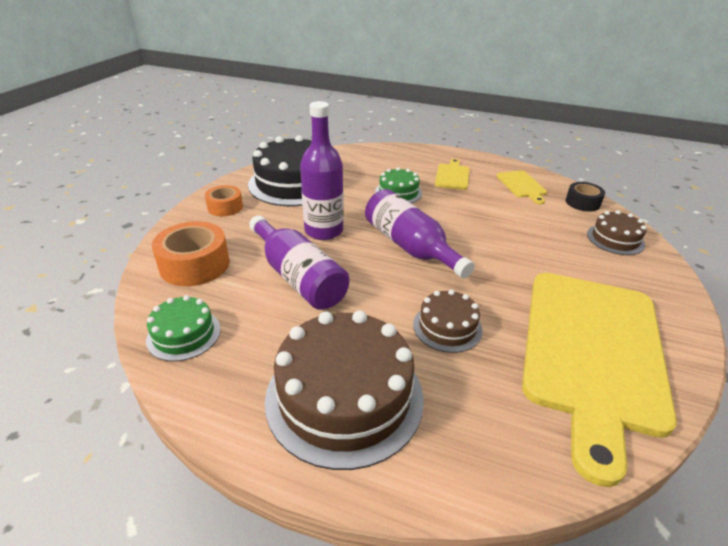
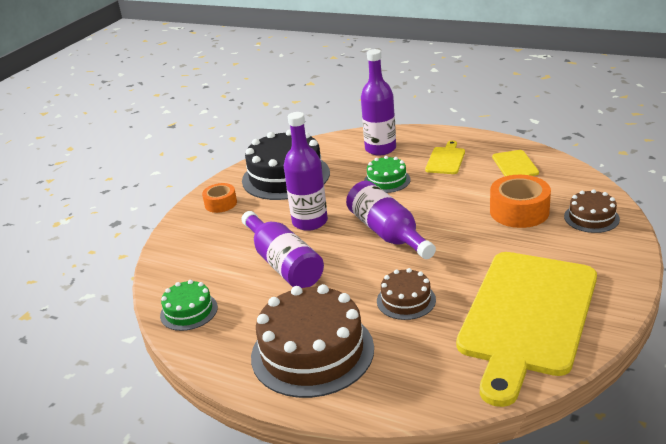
camera: 10 degrees right, 5 degrees down
(194, 265) = (195, 257): orange tape -> orange tape (519, 211)
(386, 163) = (380, 149): none -> purple bottle
(582, 203) = (573, 182): black tape -> none

